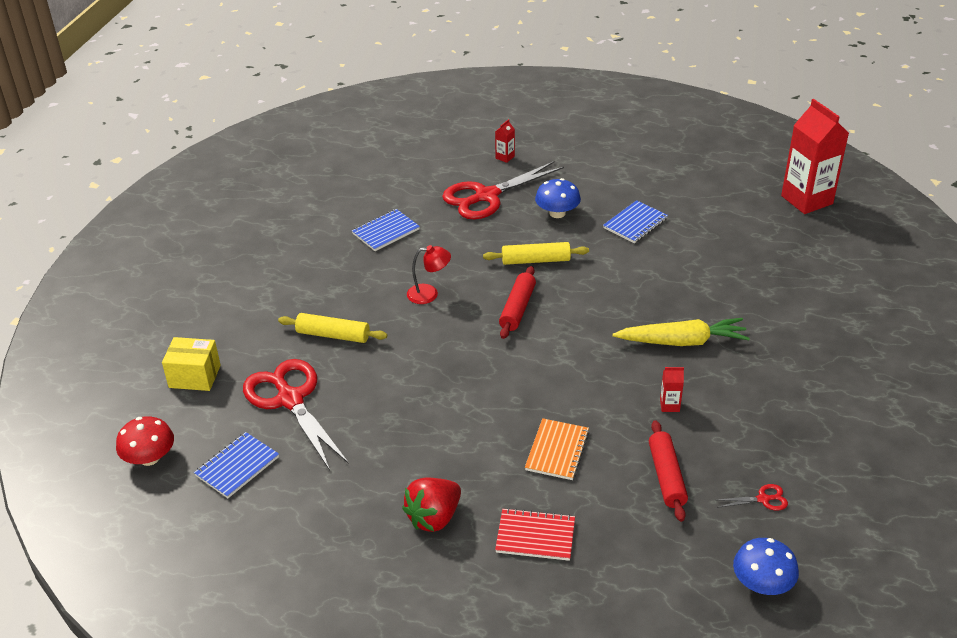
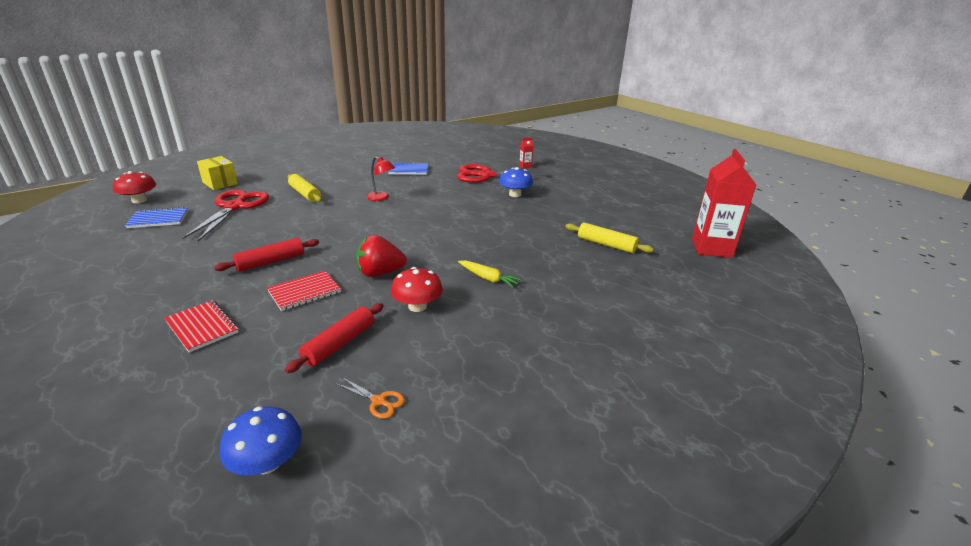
camera: 35 degrees right, 10 degrees down
(434, 517) = (179, 286): red strawberry -> red strawberry (380, 273)
(517, 308) = (415, 221): red rolling pin -> red rolling pin (270, 262)
(536, 260) = (465, 207): yellow rolling pin -> yellow rolling pin (606, 244)
(557, 451) = (304, 292): orange notebook -> red notebook
(635, 223) = (557, 215): blue notebook -> none
(669, 405) = (417, 306): red carton -> red mushroom
(682, 341) = (488, 278): yellow carrot -> yellow carrot, size x0.60
(763, 499) = (378, 401): red scissors -> orange scissors

